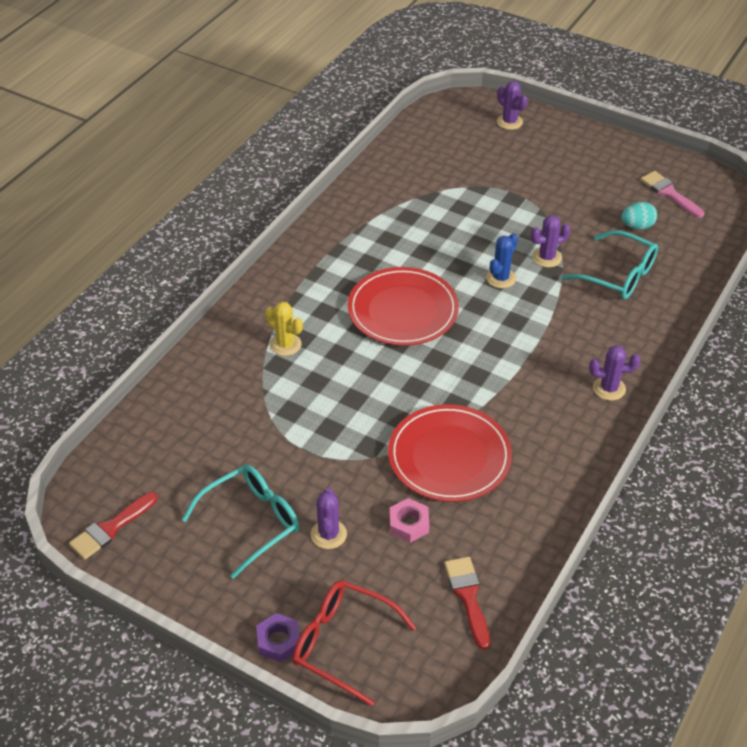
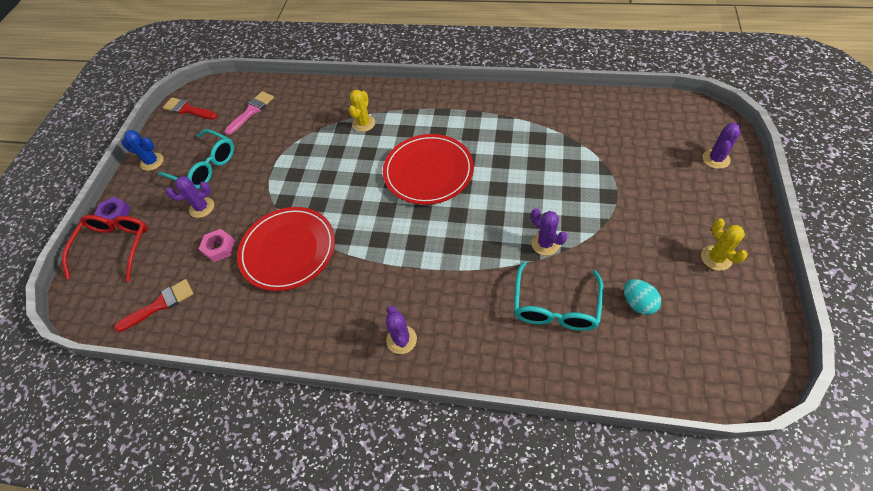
camera: 75 degrees right, 10 degrees up
(501, 278) = (499, 219): blue cactus -> blue cactus (152, 162)
(613, 167) = (716, 258): none -> yellow cactus
(669, 193) = (713, 319): pink brush -> pink brush (251, 111)

